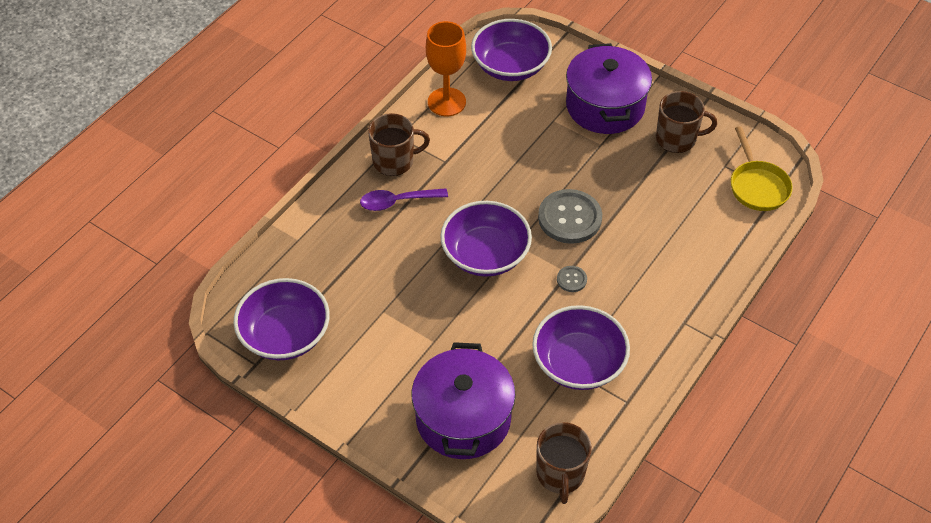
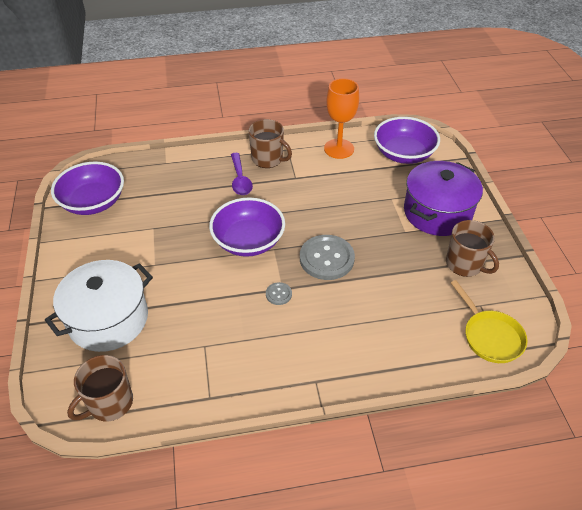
camera: 45 degrees right, 5 degrees down
(397, 202) = (240, 179): purple spoon -> purple spoon turned 135 degrees counterclockwise
(463, 418) = (108, 319): purple pot -> white pot
(578, 363) = (214, 346): purple bowl -> none
(757, 186) = (490, 336): yellow pan -> yellow pan turned 60 degrees counterclockwise

